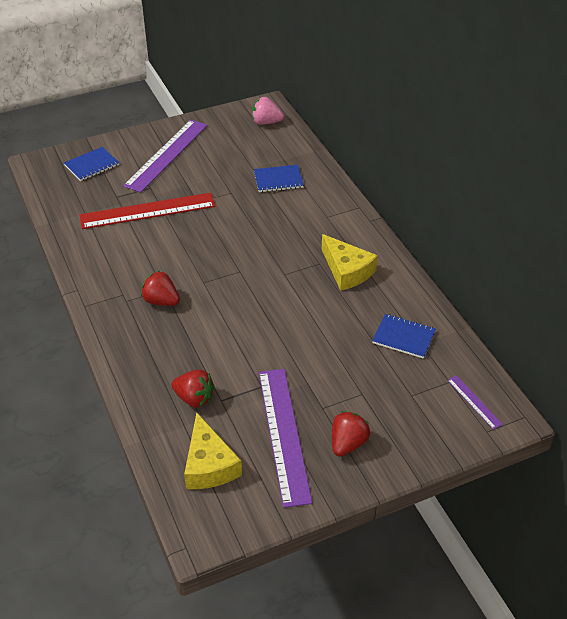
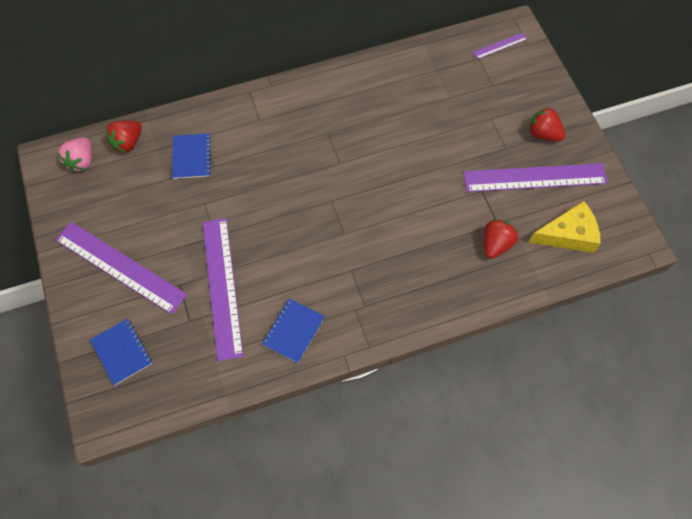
camera: 85 degrees left, 20 degrees up
(147, 211) = (222, 287): red ruler -> purple ruler
(161, 301) = (368, 272): red strawberry -> red strawberry (128, 143)
(347, 271) = (340, 112): yellow cheese -> none
(404, 337) = (428, 81): blue notebook -> blue notebook (293, 331)

